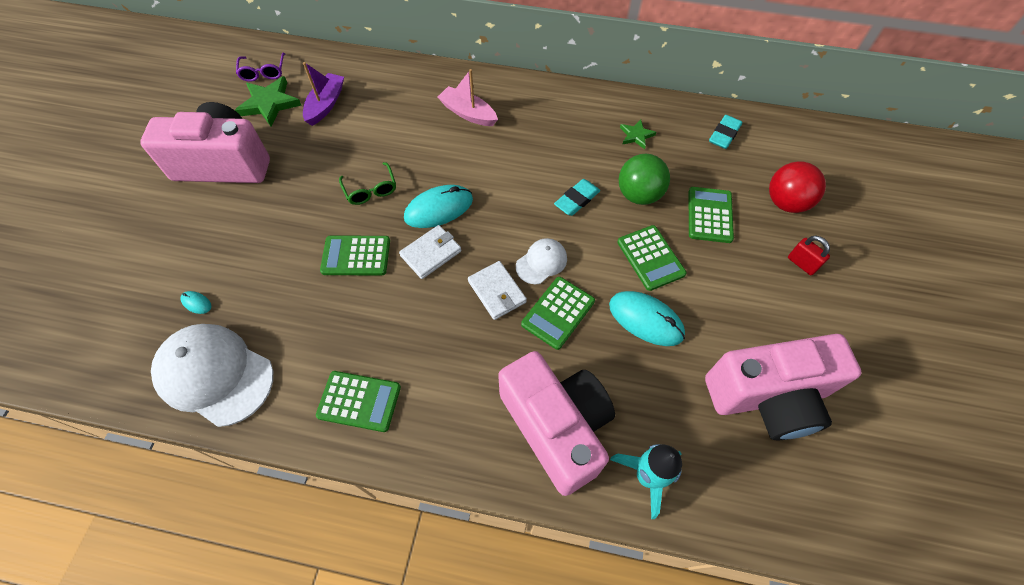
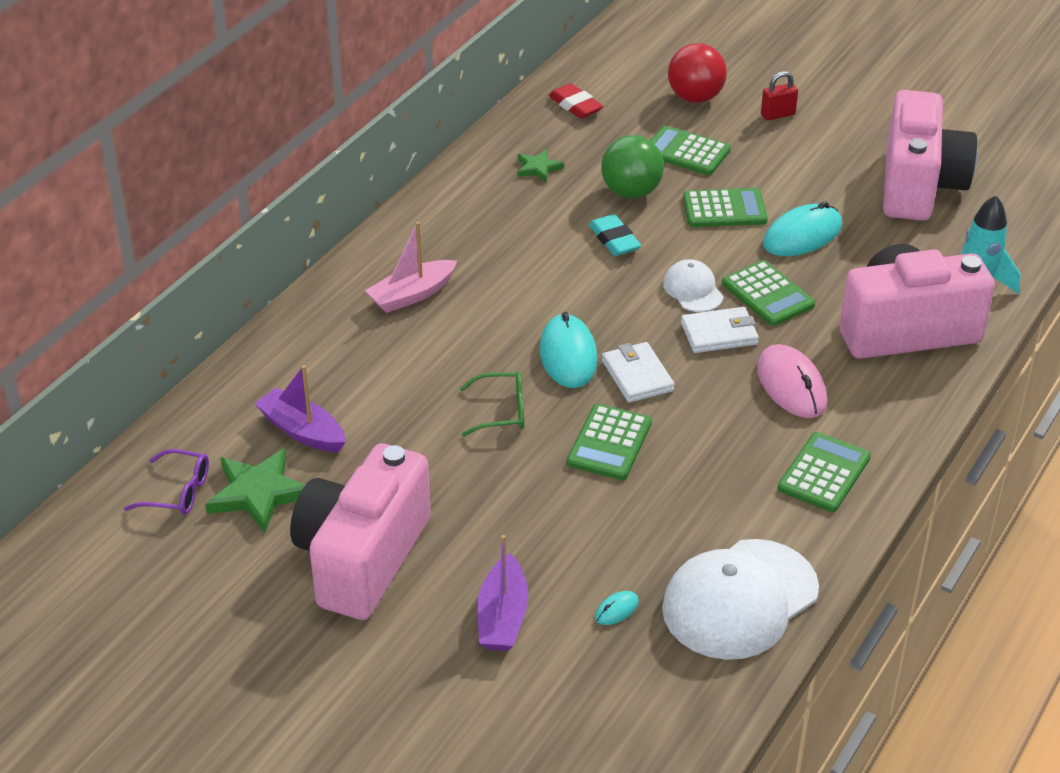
camera: 70 degrees left, 20 degrees down
(184, 244) = (502, 617): none -> purple boat
(454, 355) = (791, 385): none -> pink mouse
(724, 135) = (575, 106): turquoise eraser -> red eraser

